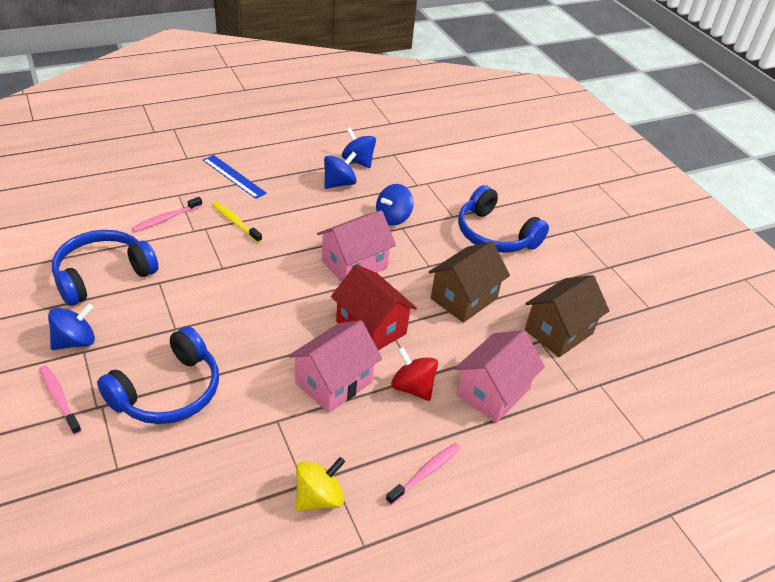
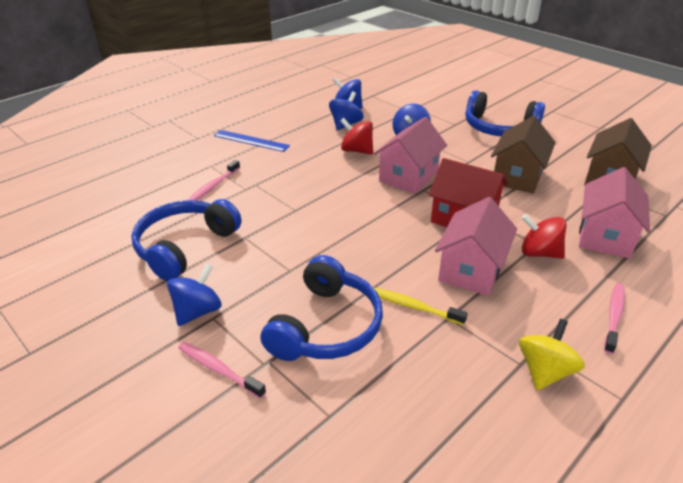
camera: 15 degrees left, 5 degrees down
(235, 222) = (280, 173): yellow toothbrush -> yellow toothbrush (414, 307)
(327, 218) = (357, 150): none -> red spinning top

